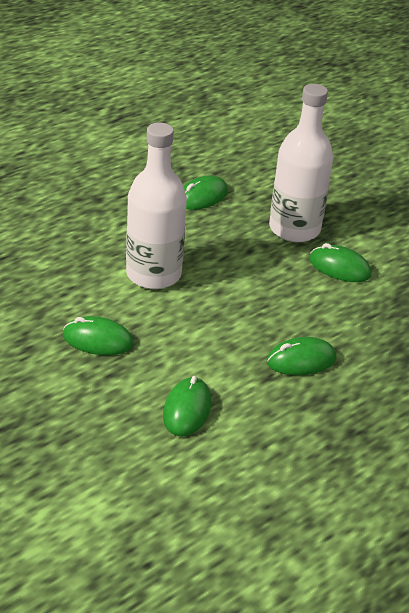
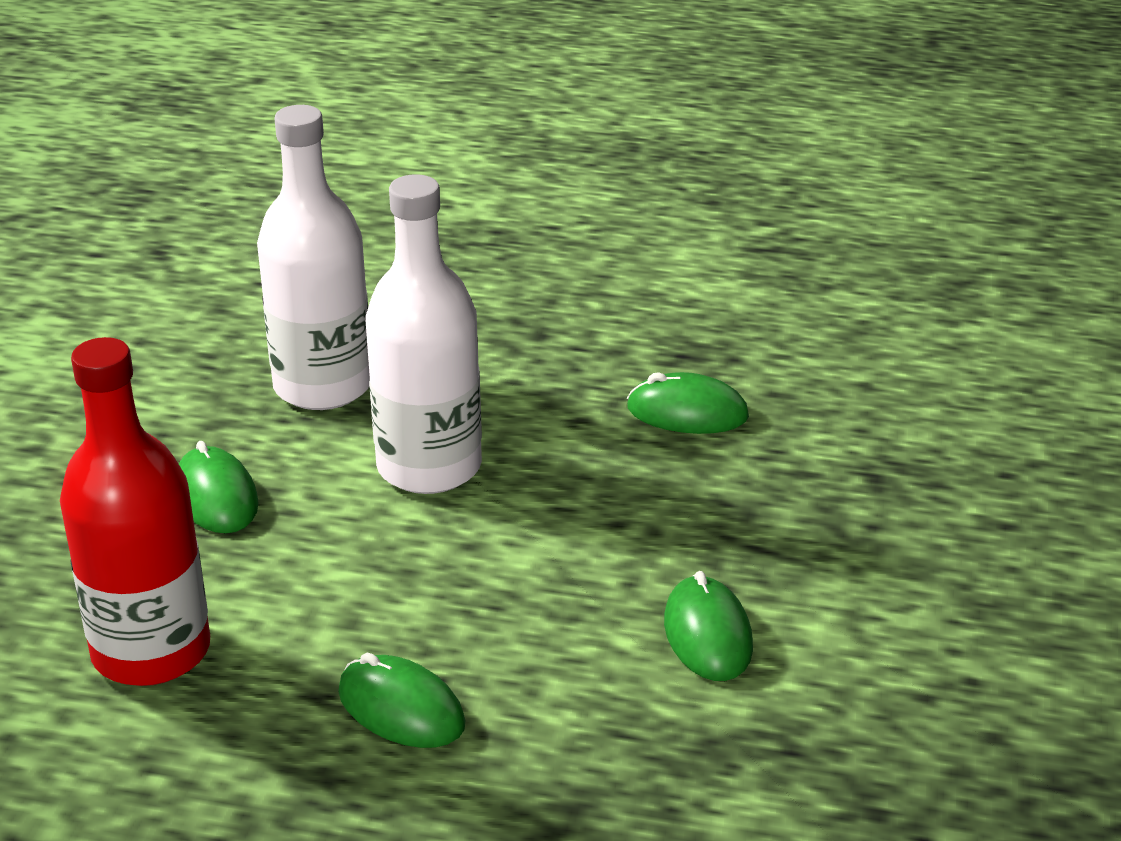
camera: 55 degrees right, 5 degrees down
(187, 409) = (151, 651): green mouse -> red bottle
(294, 229) = (743, 538): white bottle -> white bottle (323, 386)

